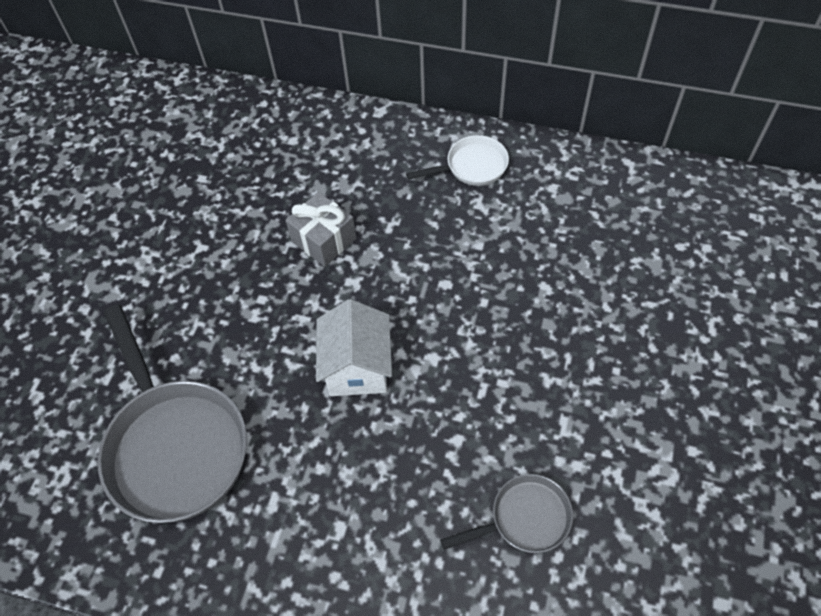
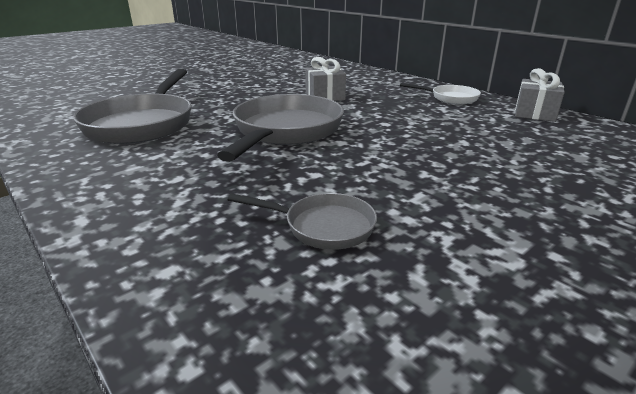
camera: 30 degrees right, 30 degrees down
(357, 367) = (285, 131): white house -> grey pan
(578, 170) = (534, 113): none -> grey gift

